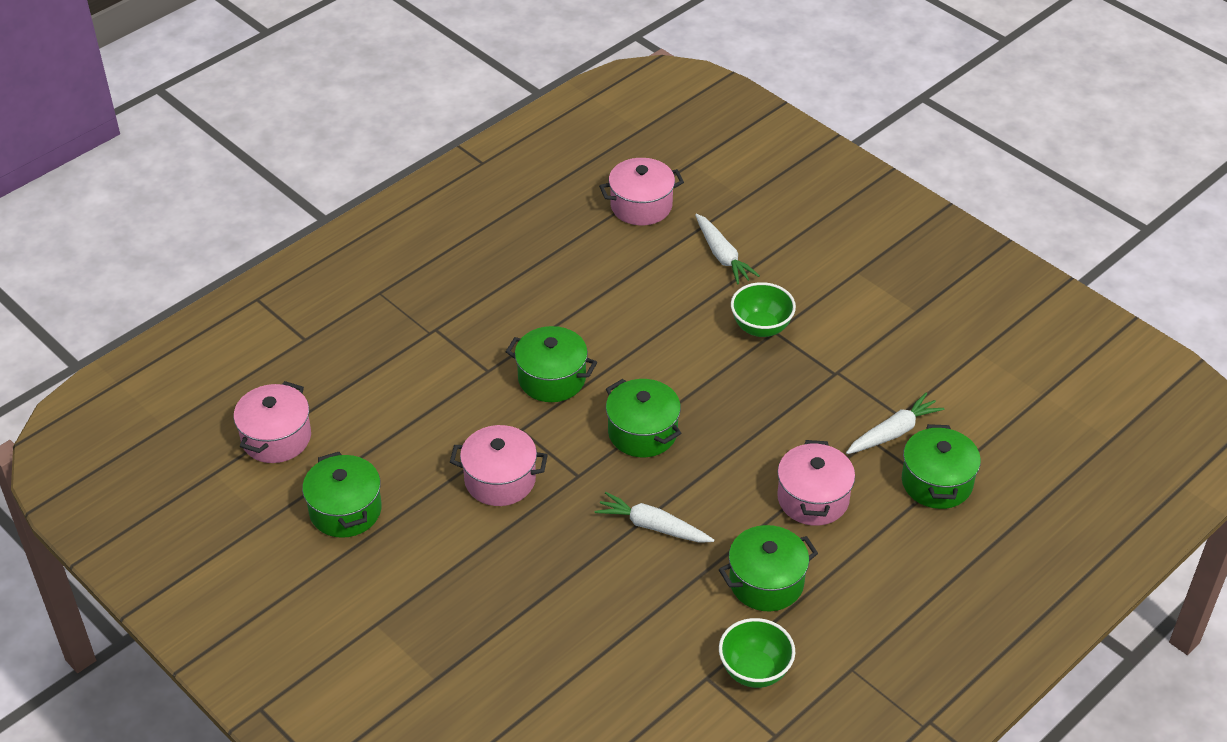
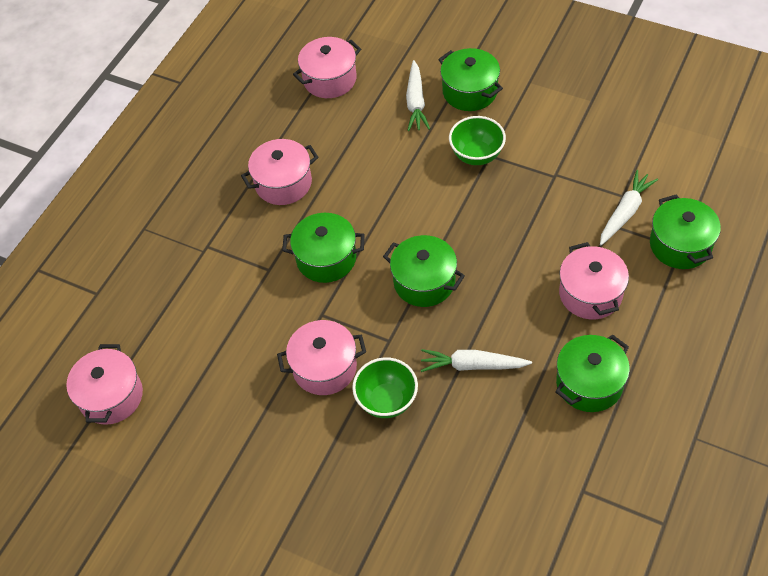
camera: 15 degrees left, 10 degrees up
(345, 510) = (203, 445): green pot -> green pot (470, 91)
(542, 293) = (283, 183): none -> pink pot
(722, 255) = (416, 102): white carrot -> white carrot turned 45 degrees clockwise
(754, 671) = (618, 469): green bowl -> green bowl (387, 401)

